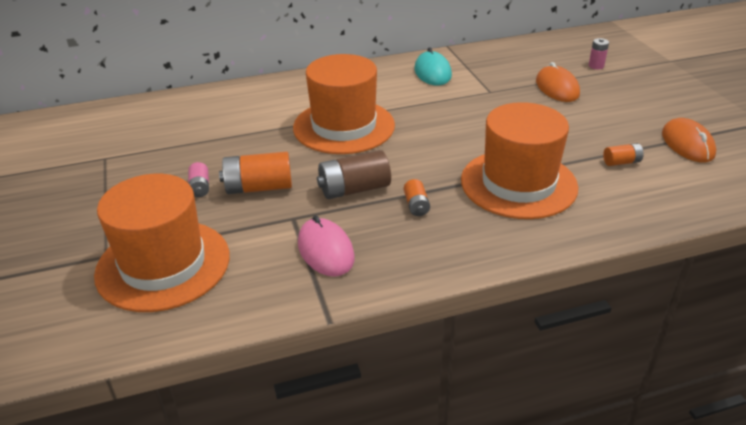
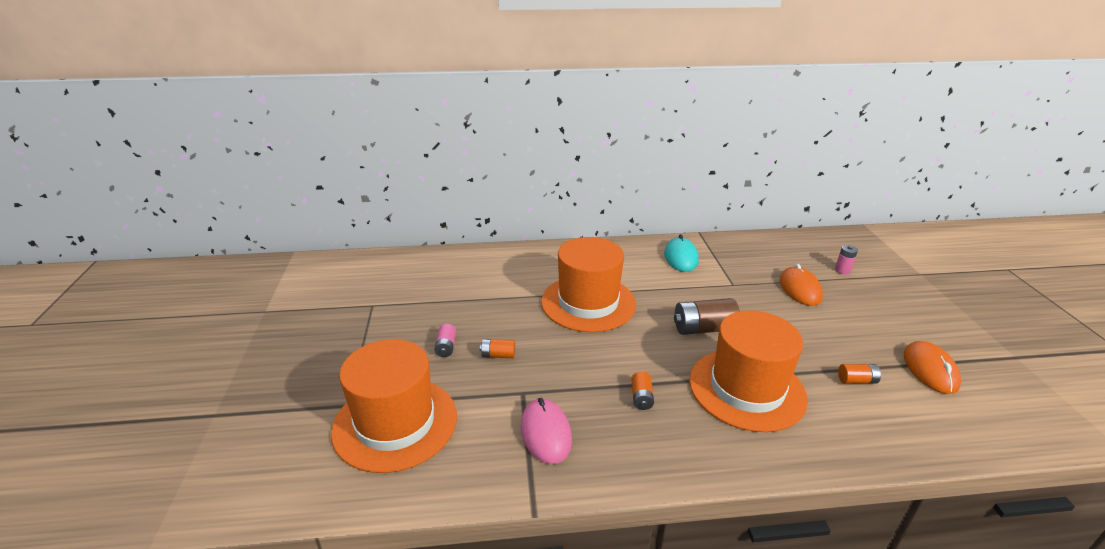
camera: 10 degrees right, 5 degrees down
(259, 187) = (498, 355): orange battery -> orange battery, size x0.54
(354, 189) = (585, 370): brown battery -> brown battery (703, 329)

